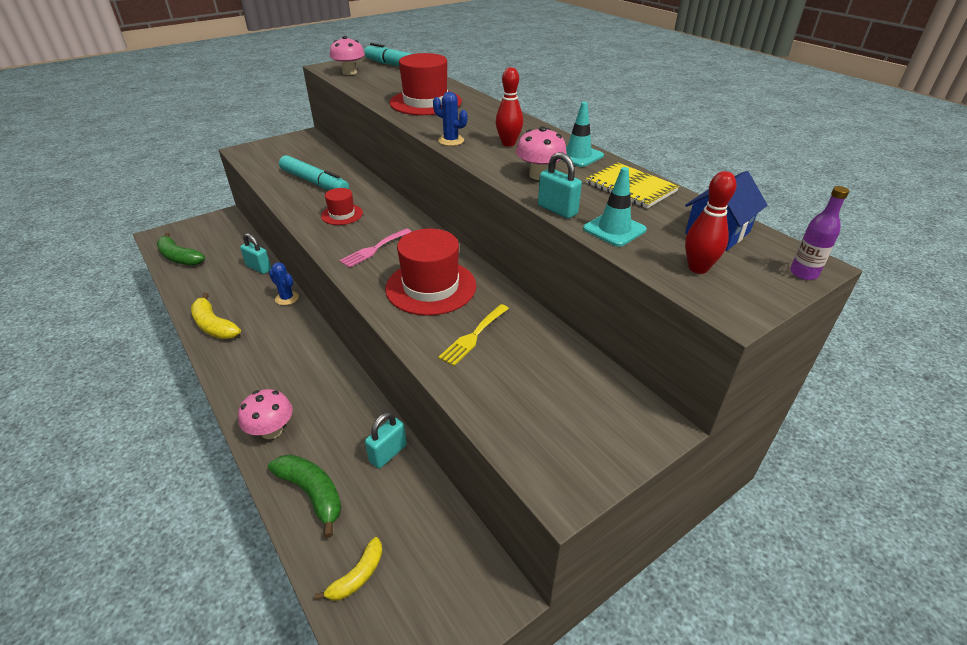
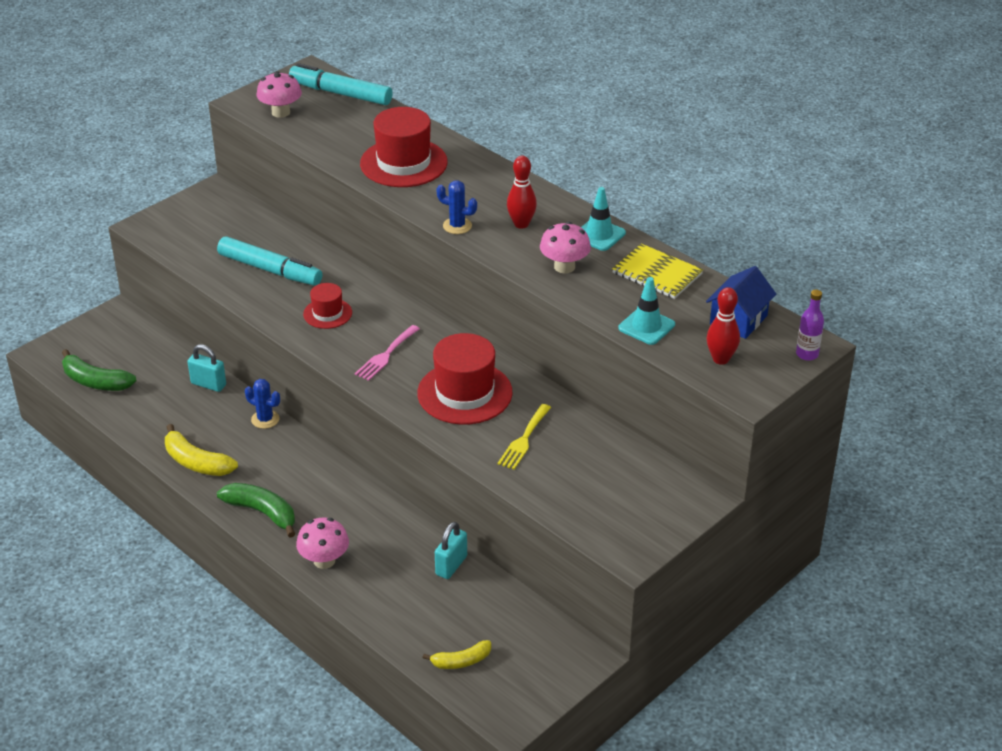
camera: 10 degrees left, 0 degrees up
(312, 493) = (392, 607): green banana -> green banana (262, 512)
(357, 576) = (461, 661): yellow banana -> yellow banana turned 45 degrees clockwise
(557, 210) = (591, 309): turquoise padlock -> none

